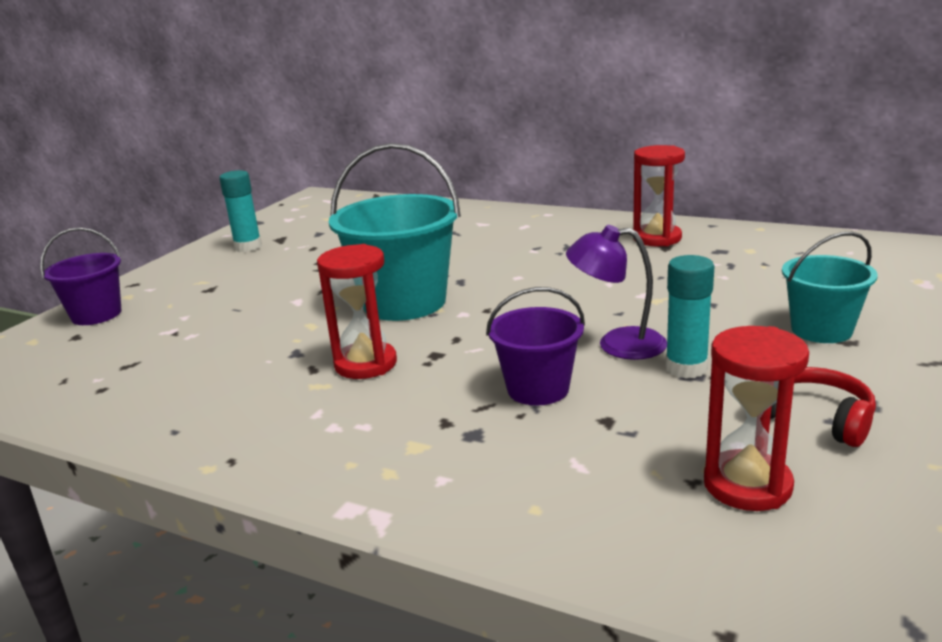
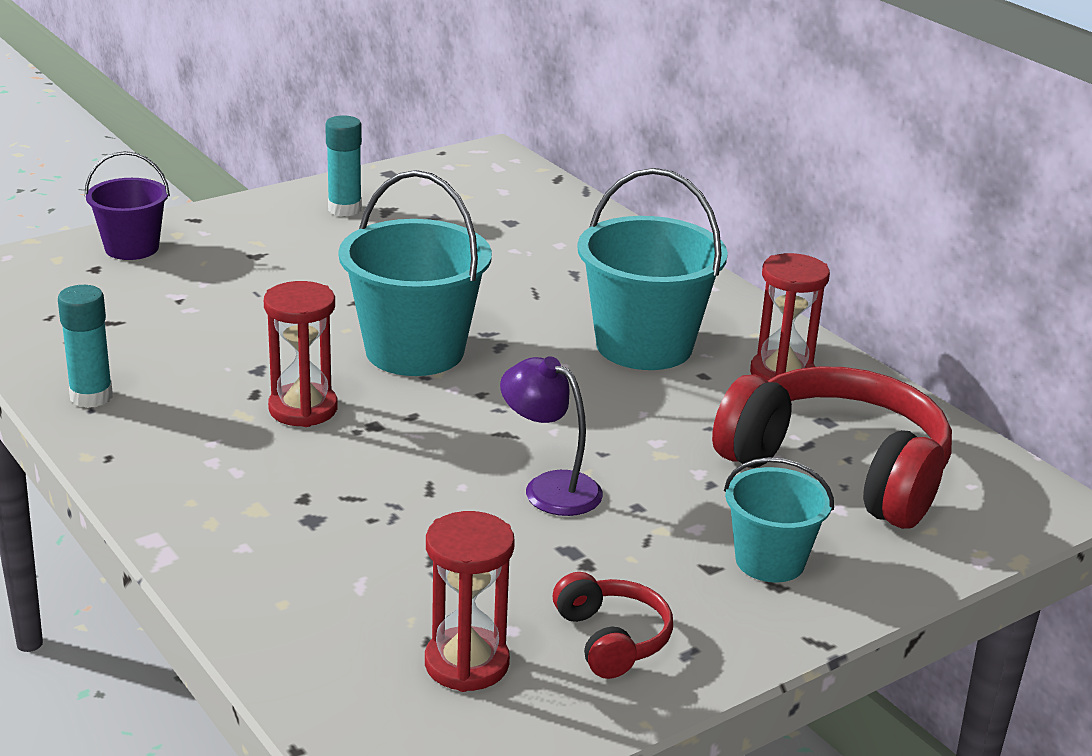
camera: 25 degrees right, 5 degrees up
(538, 389) = (417, 501): purple bucket -> none
(553, 251) = (644, 345): none -> turquoise bucket
(686, 368) = (576, 541): turquoise glue stick -> turquoise glue stick (91, 397)
(770, 270) = (838, 470): none -> red headphones

